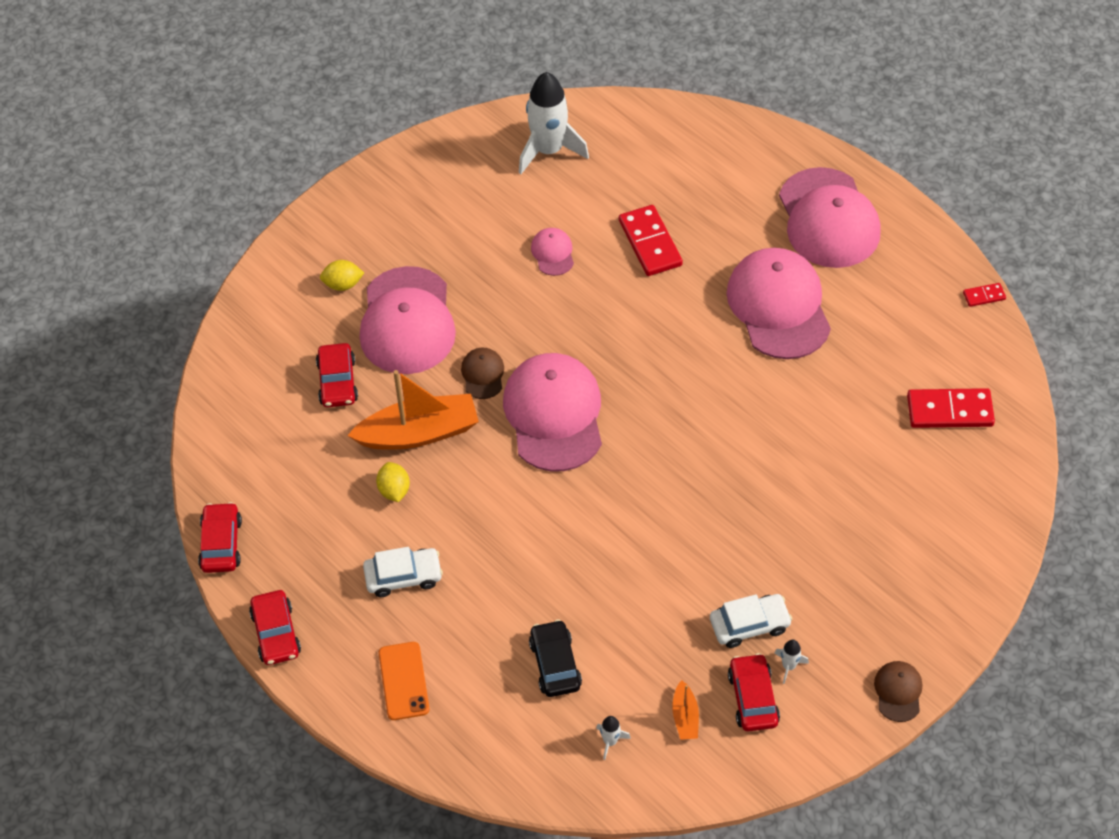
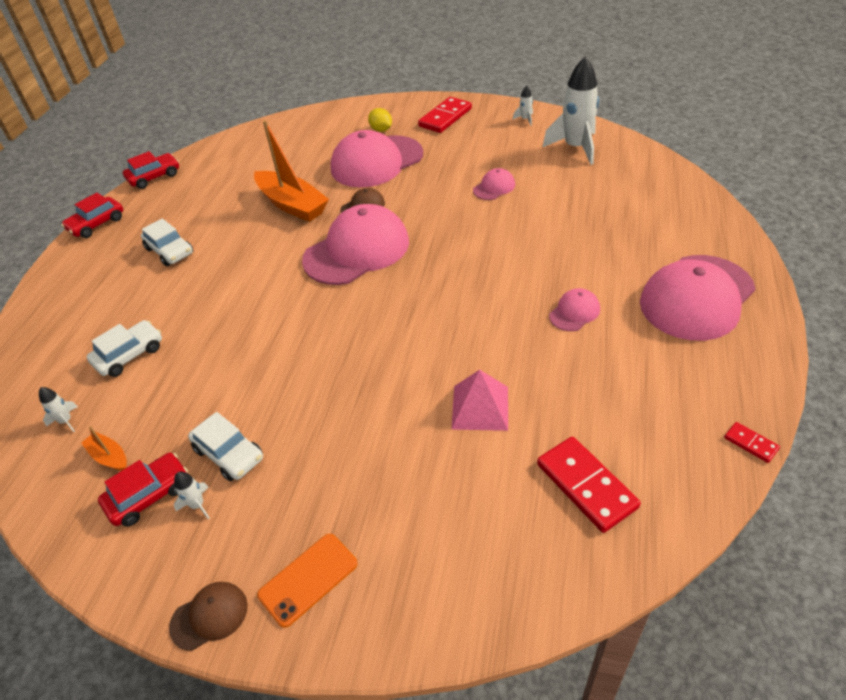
camera: 60 degrees right, 10 degrees down
(337, 382) = (306, 160): red car -> none
(394, 490) = (238, 216): yellow lemon -> none
(404, 681) = (81, 290): orange phone -> orange phone (308, 579)
(454, 154) = (525, 119): none -> white rocket
(555, 664) = (129, 355): black car -> white car
(650, 243) = (554, 222): red domino -> red domino (445, 117)
(685, 717) = (109, 457): orange boat -> orange boat turned 75 degrees clockwise
(779, 306) = (574, 312): pink cap -> pink cap, size x0.44
(831, 430) = (480, 407): none -> pink pyramid

